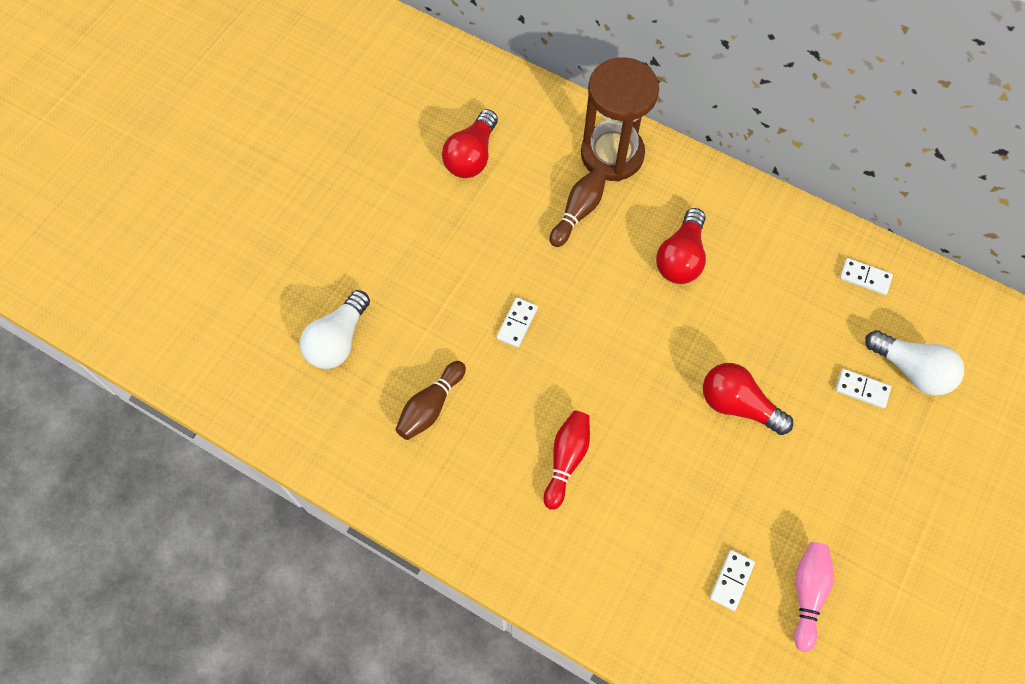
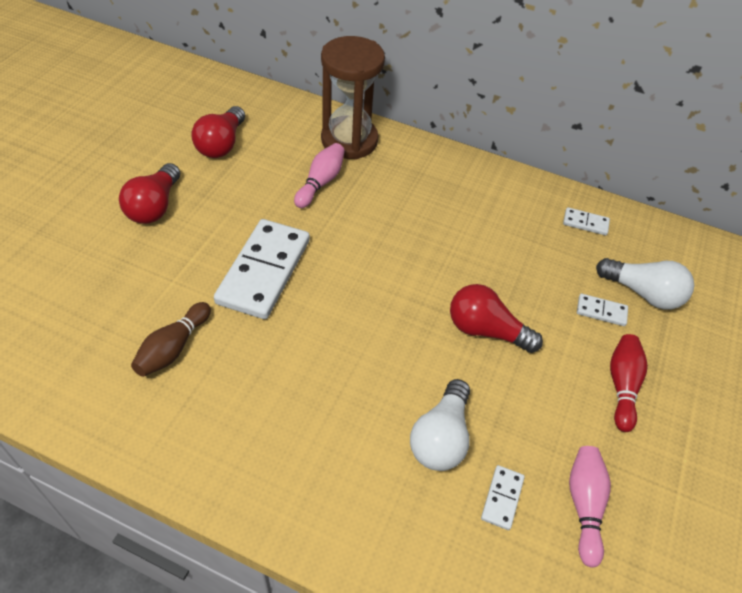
camera: 10 degrees left, 15 degrees down
(338, 340) = (79, 293): white light bulb -> white light bulb (441, 437)
(517, 323) = (264, 271): white domino -> white domino, size x2.31
(566, 460) = (317, 390): red bowling pin -> red bowling pin (622, 386)
(578, 212) = (320, 183): brown bowling pin -> pink bowling pin
(681, 258) = (418, 214): red light bulb -> red light bulb (155, 206)

